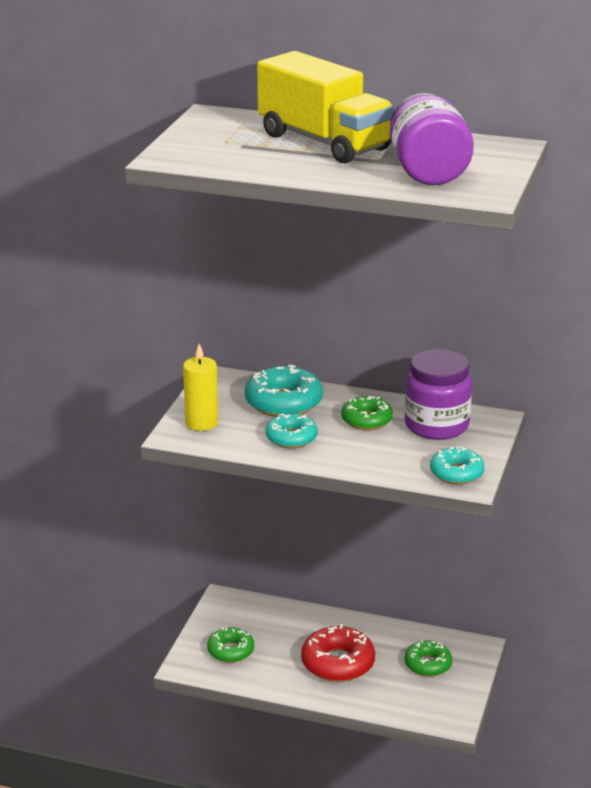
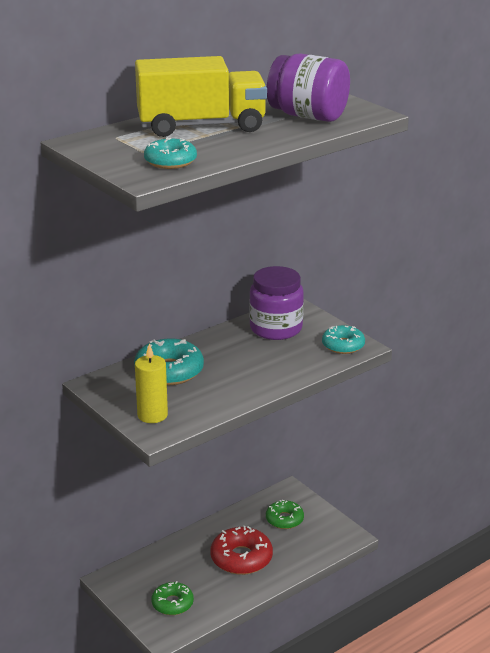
camera: 55 degrees left, 0 degrees up
(291, 438) = (222, 387): turquoise donut -> turquoise donut (170, 161)
(366, 420) = (236, 350): green donut -> none

